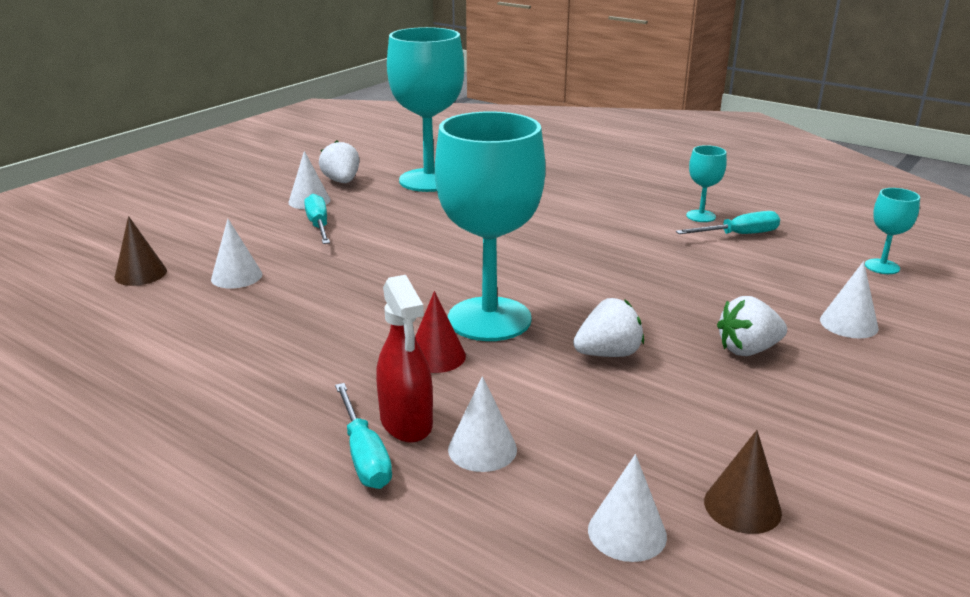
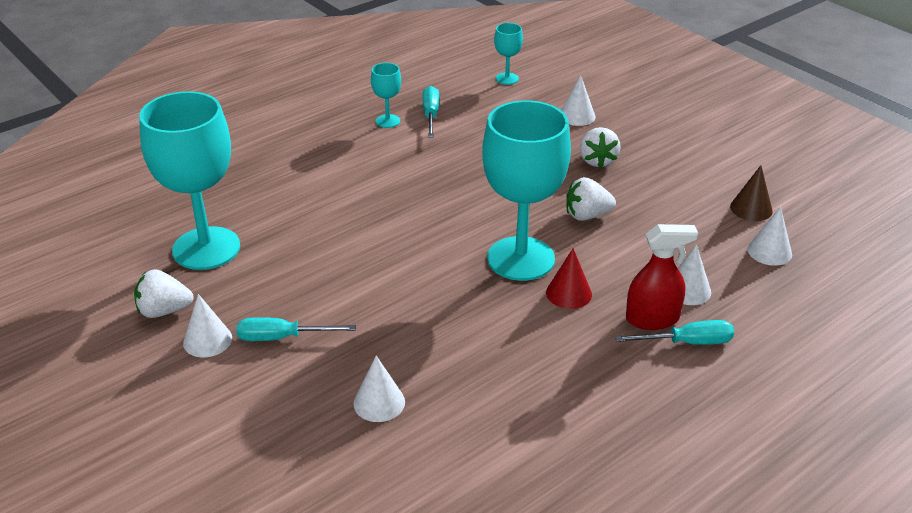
camera: 75 degrees left, 10 degrees up
(140, 274) = (338, 479): brown cone -> none
(608, 354) = (587, 215): white strawberry -> white strawberry turned 90 degrees counterclockwise

